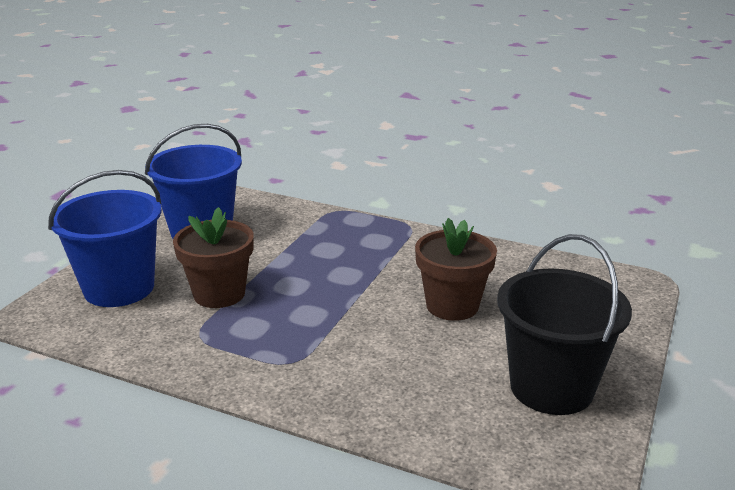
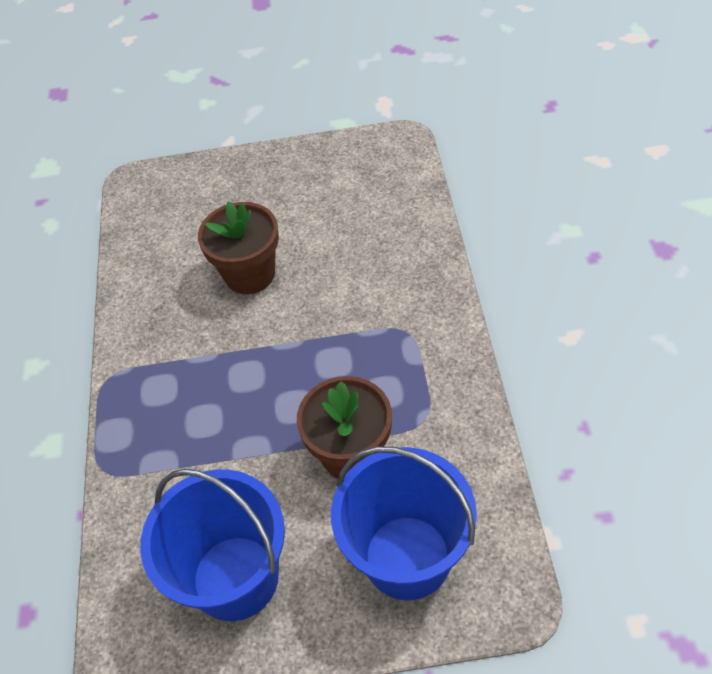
camera: 115 degrees left, 25 degrees up
(551, 387) = (320, 181): black bucket -> none

